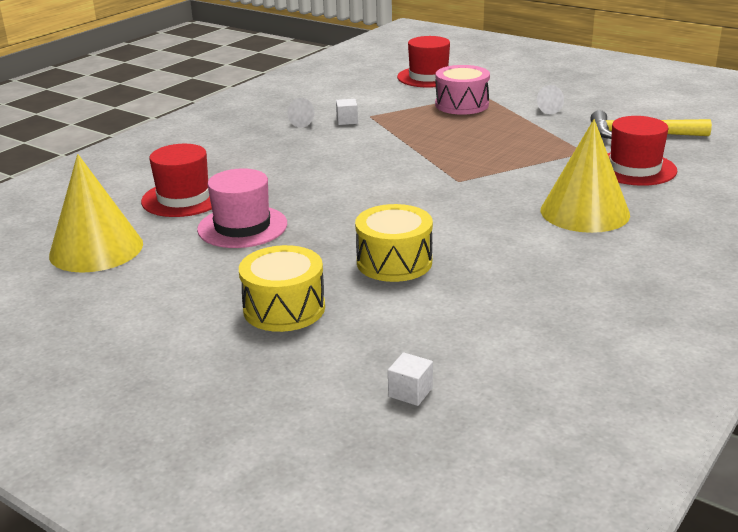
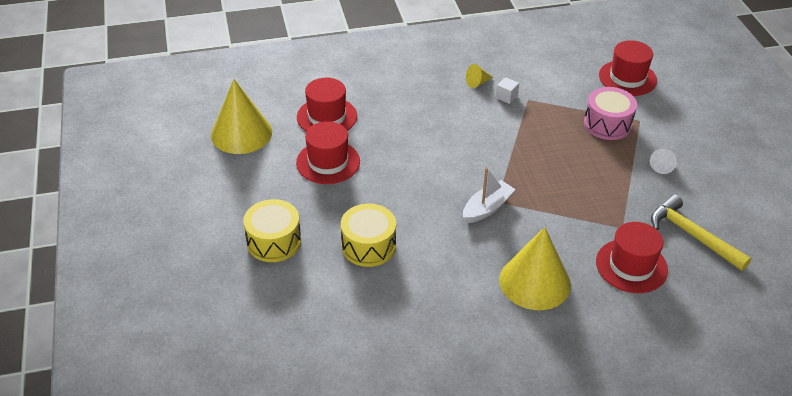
camera: 40 degrees right, 15 degrees up
(242, 227) = (328, 162): pink hat -> red hat
(304, 122) = (477, 83): white cone -> yellow cone
(410, 392) = (259, 341): white cube -> none
(458, 188) = (487, 208): none -> white boat

